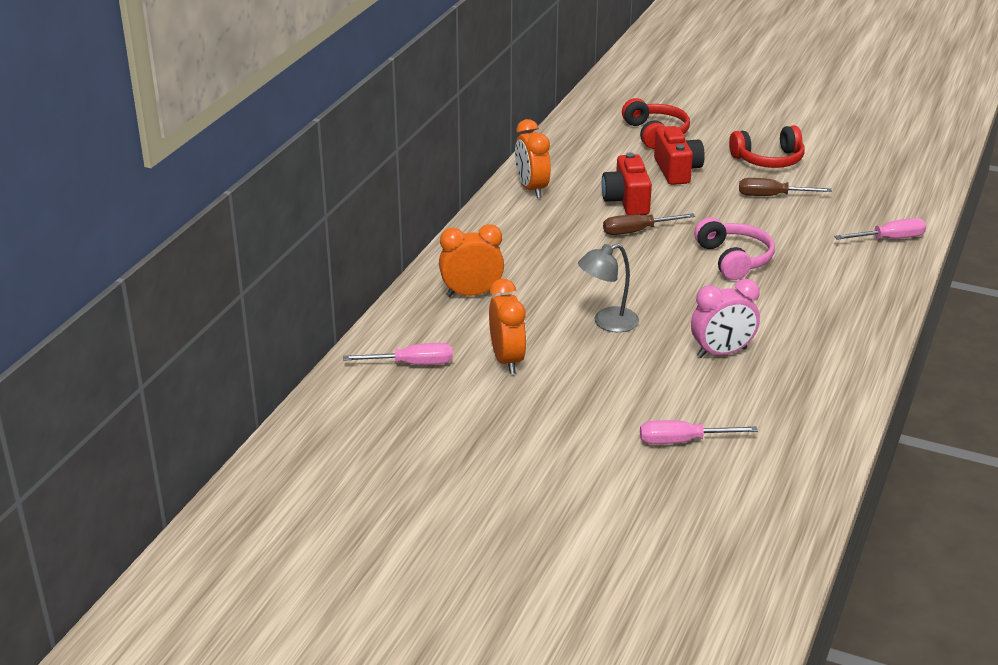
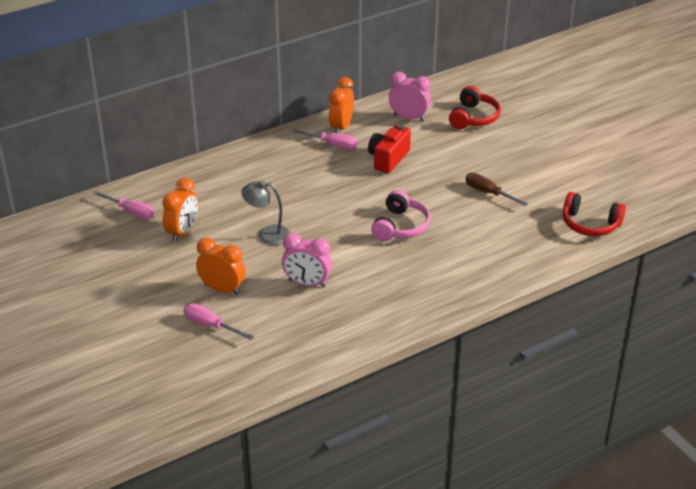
camera: 35 degrees right, 5 degrees up
(471, 294) = (216, 183): orange clock -> orange clock (222, 289)
(590, 155) = (409, 118): none -> pink clock
(637, 231) = (366, 182): brown screwdriver -> none
(676, 170) = (450, 150): red camera -> none
(768, 160) = (524, 166): red headphones -> red headphones (590, 224)
(889, 239) = (525, 256): pink screwdriver -> pink screwdriver (332, 144)

